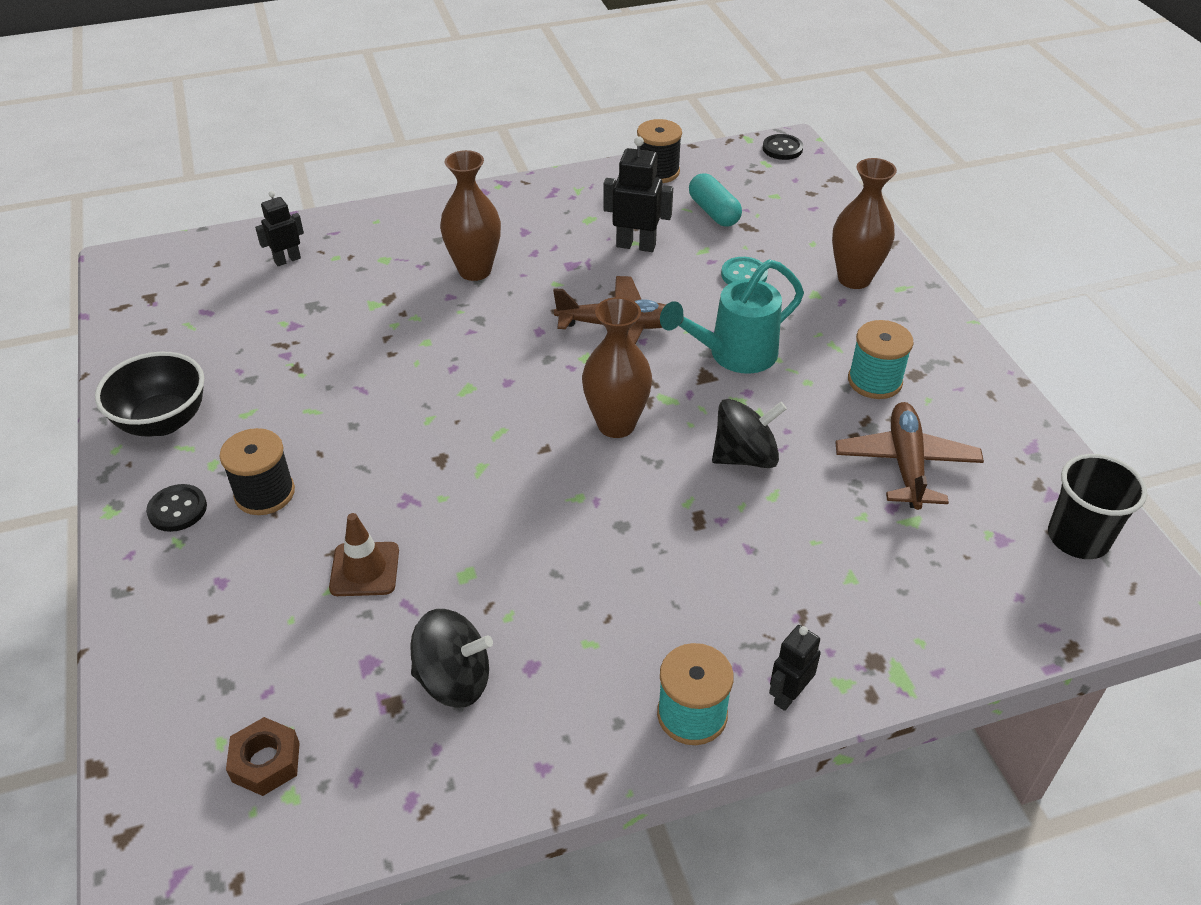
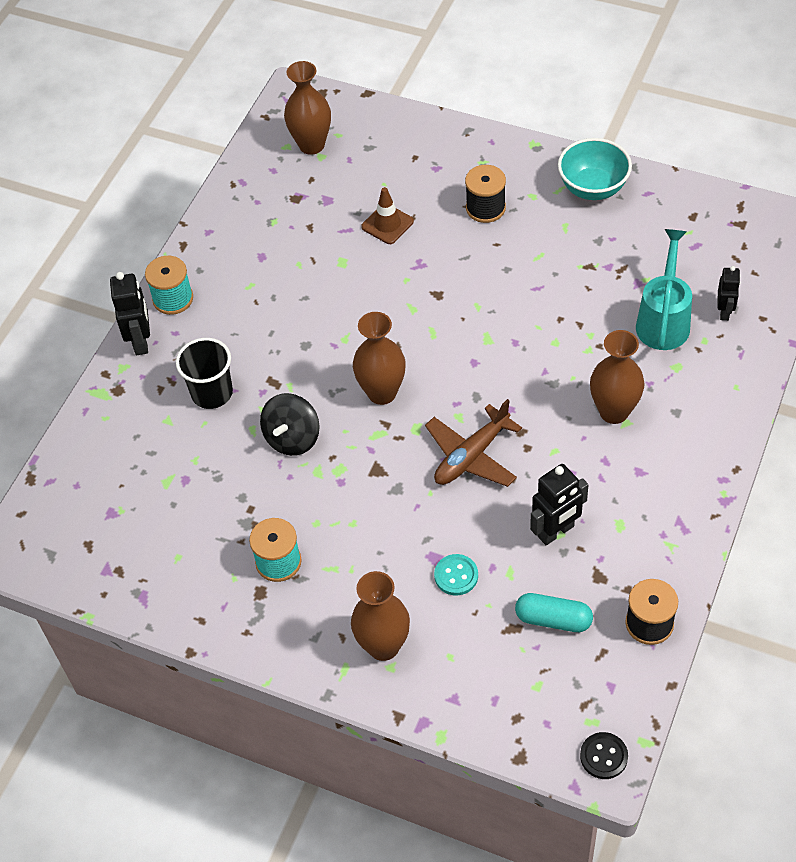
camera: 135 degrees right, 10 degrees up
(163, 421) = (593, 188): black bowl -> turquoise bowl
(177, 509) = (508, 169): black button -> none
(266, 762) = (311, 145): brown nut -> brown vase
(454, 679) = (285, 225): black spinning top -> none
(734, 355) = (380, 501): turquoise watering can -> turquoise watering can (663, 320)
(788, 695) = (141, 341): black robot -> black robot, size x1.54
(906, 464) = (203, 515): brown plane -> none
(1078, 538) = (71, 551): black cup -> black cup (212, 393)

